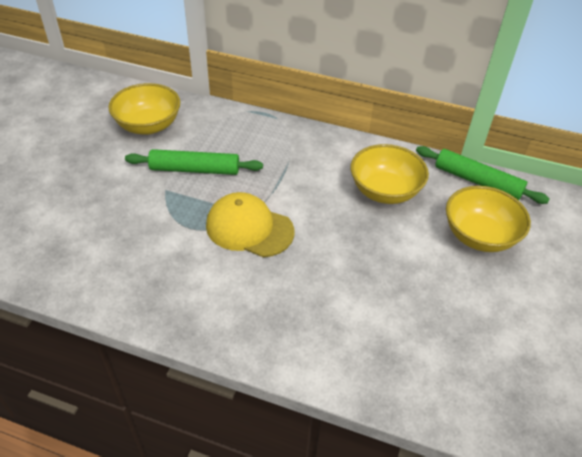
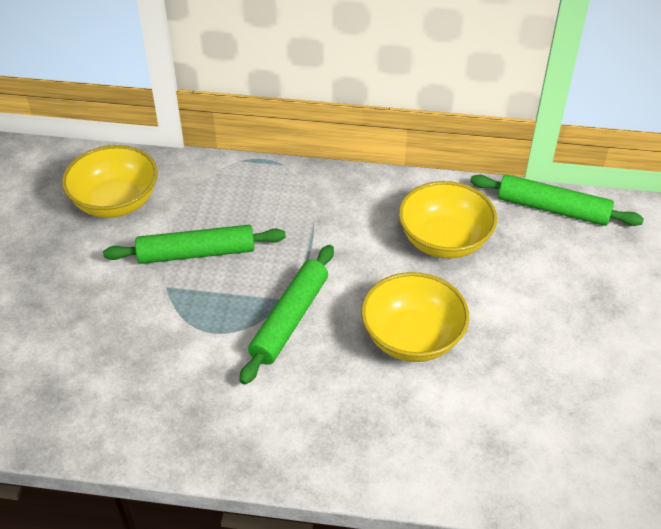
camera: 10 degrees left, 0 degrees up
(249, 228) = (289, 319): yellow cap -> green rolling pin
(479, 236) = (570, 279): yellow bowl -> yellow bowl (412, 338)

